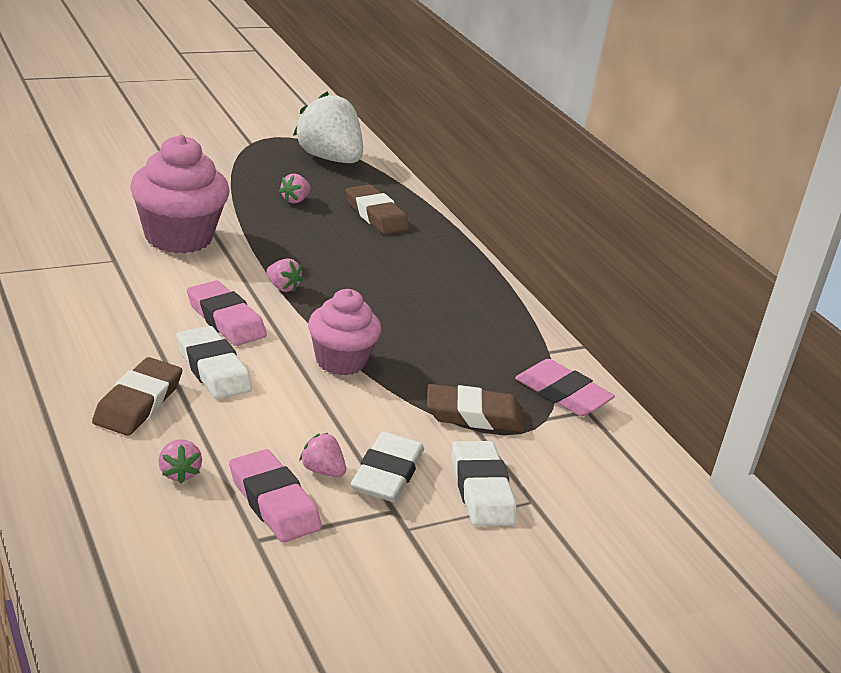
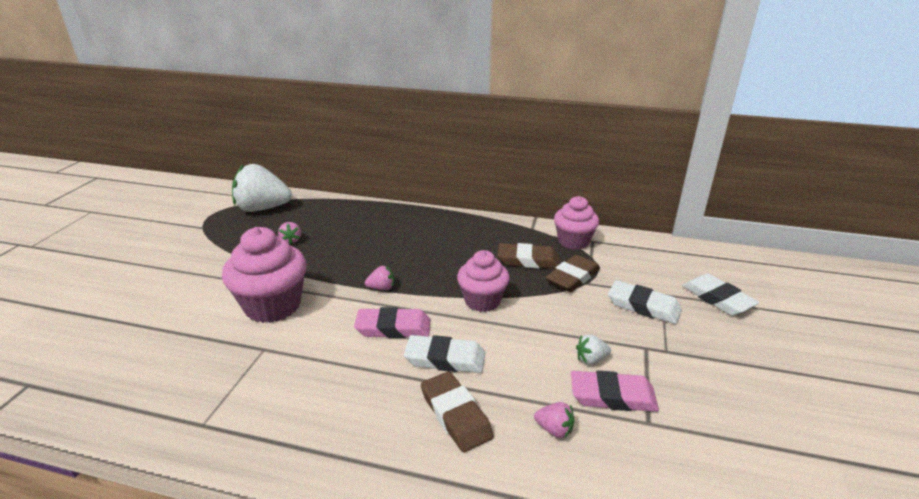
camera: 45 degrees left, 0 degrees up
(322, 470) = (591, 359): pink strawberry -> white strawberry
(376, 215) = (344, 220): brown eraser -> brown eraser (528, 260)
(387, 473) = (609, 334): white eraser -> white eraser (717, 298)
(562, 394) = (573, 241): pink eraser -> pink cupcake

